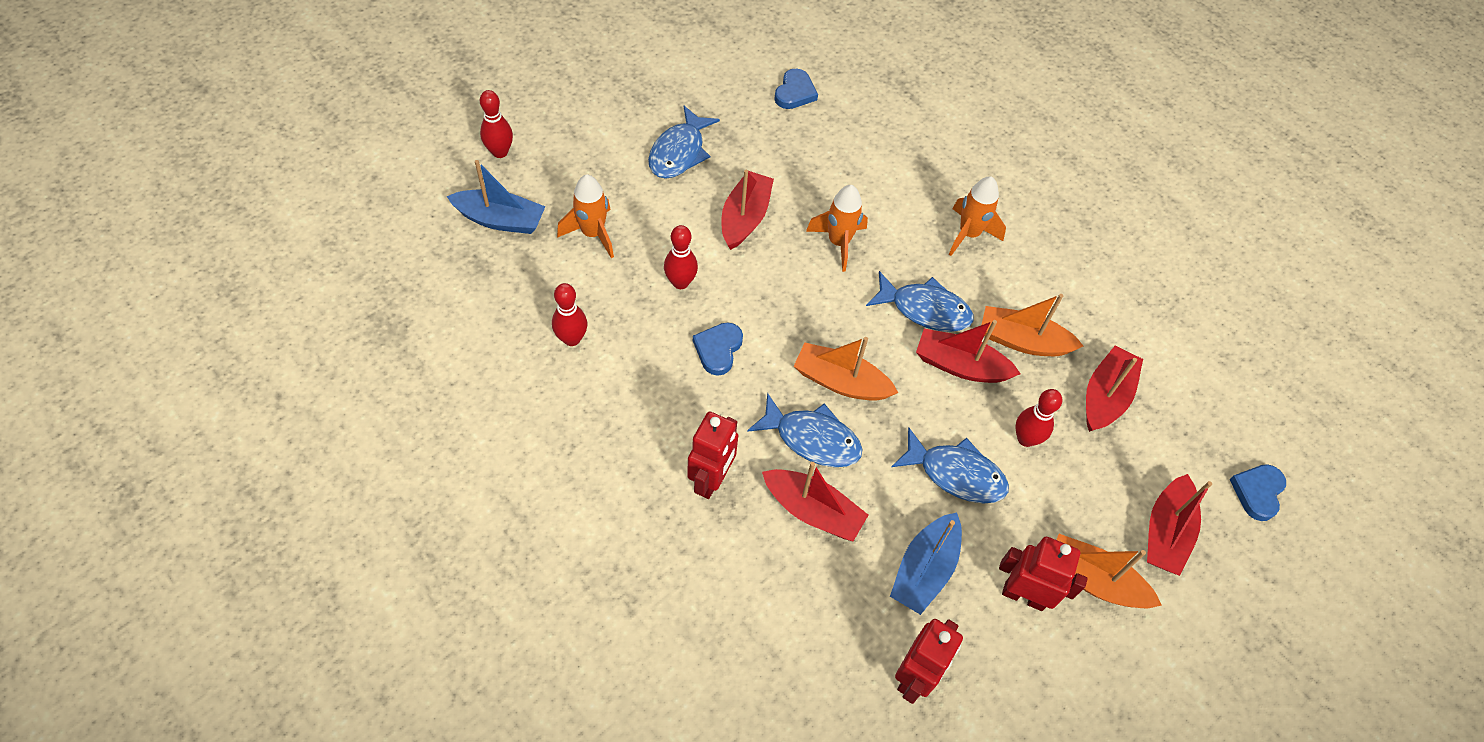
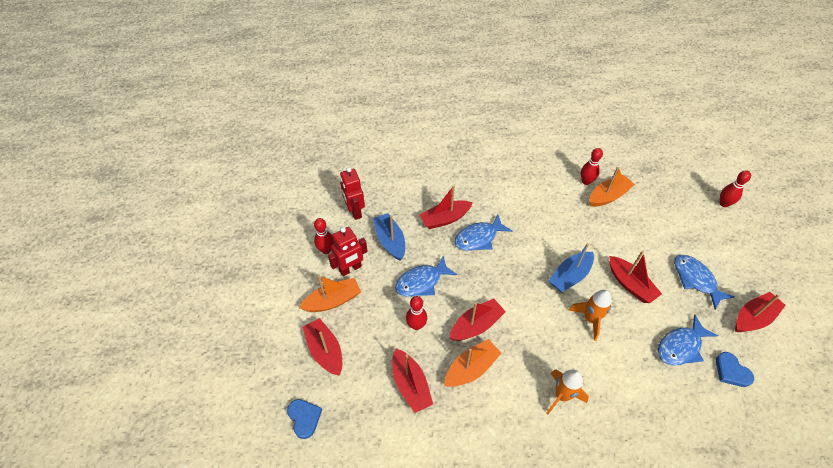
camera: 130 degrees right, 5 degrees down
(500, 220) = (673, 186): blue boat -> blue boat (570, 276)
(593, 234) = (648, 215): orange rocket -> none
(680, 282) = (598, 235): red bowling pin -> red bowling pin (326, 250)
(697, 86) = (753, 318): none -> red boat
(711, 480) = (484, 193): red robot -> none
(718, 349) = (549, 229): blue heart -> none
(840, 381) = (501, 266): orange boat -> orange boat (608, 196)
(925, 309) = (521, 332): blue fish -> blue fish (681, 346)

